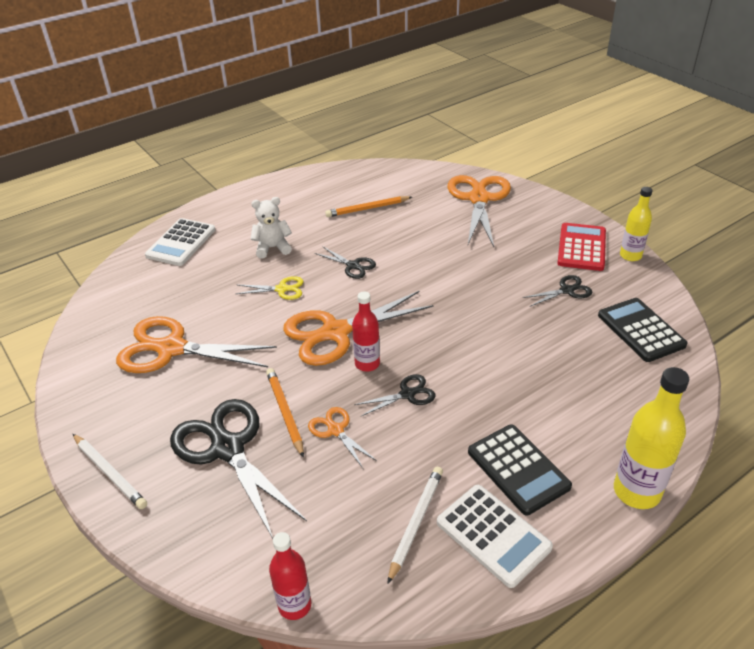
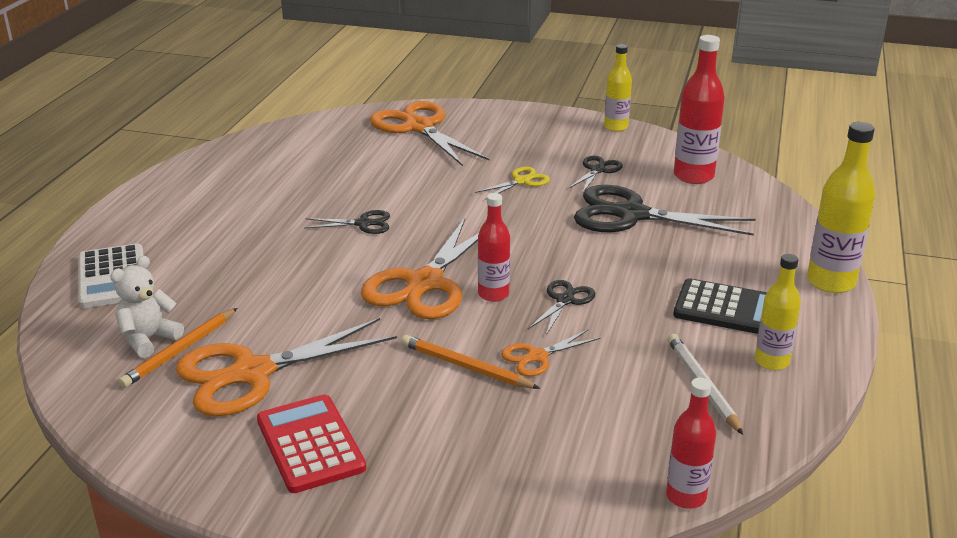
camera: 40 degrees left, 10 degrees down
(110, 473) = (343, 507): white pencil -> none
(228, 449) = (449, 422): black scissors -> black scissors (632, 215)
(272, 248) = (244, 241): white teddy bear -> white teddy bear (148, 339)
(282, 289) = (310, 271): yellow scissors -> yellow scissors (521, 181)
(336, 430) = (537, 357): orange scissors -> orange scissors turned 45 degrees counterclockwise
(367, 209) = (309, 171): orange pencil -> orange pencil (180, 351)
(493, 535) = (771, 361): white calculator -> yellow bottle
(581, 247) = (567, 135): red calculator -> red calculator (310, 444)
(641, 330) = (693, 176): black calculator -> red bottle

